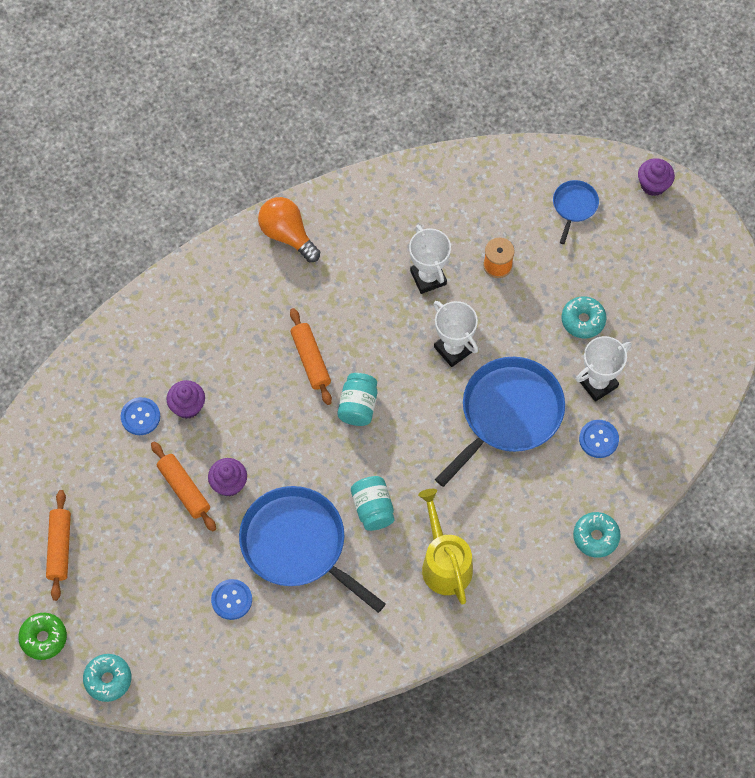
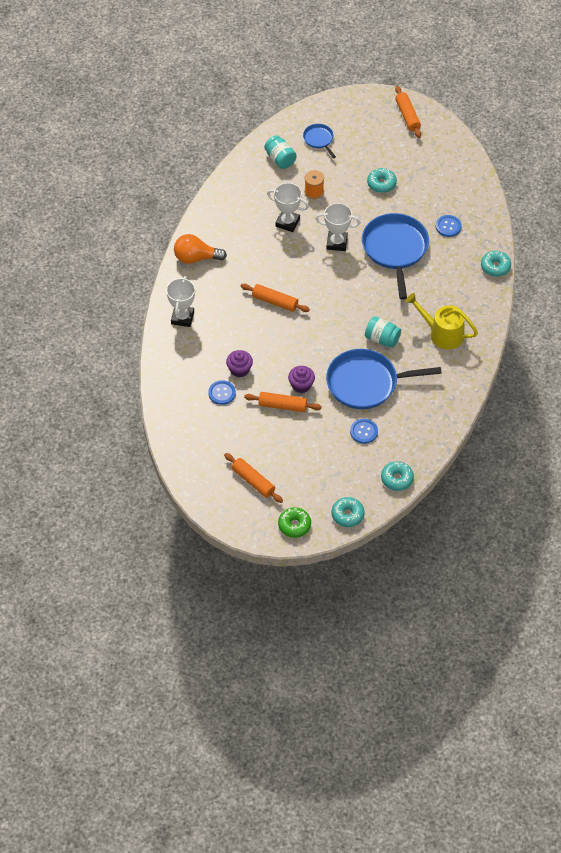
camera: 45 degrees left, 10 degrees down
(203, 688) = (397, 479): none -> turquoise donut
(358, 406) = (322, 302): turquoise jar -> turquoise jar (280, 159)
(598, 383) = (420, 204): white trophy -> white trophy (182, 318)
(653, 184) = (344, 102): purple cupcake -> none
(707, 261) = (407, 116): none -> orange rolling pin

